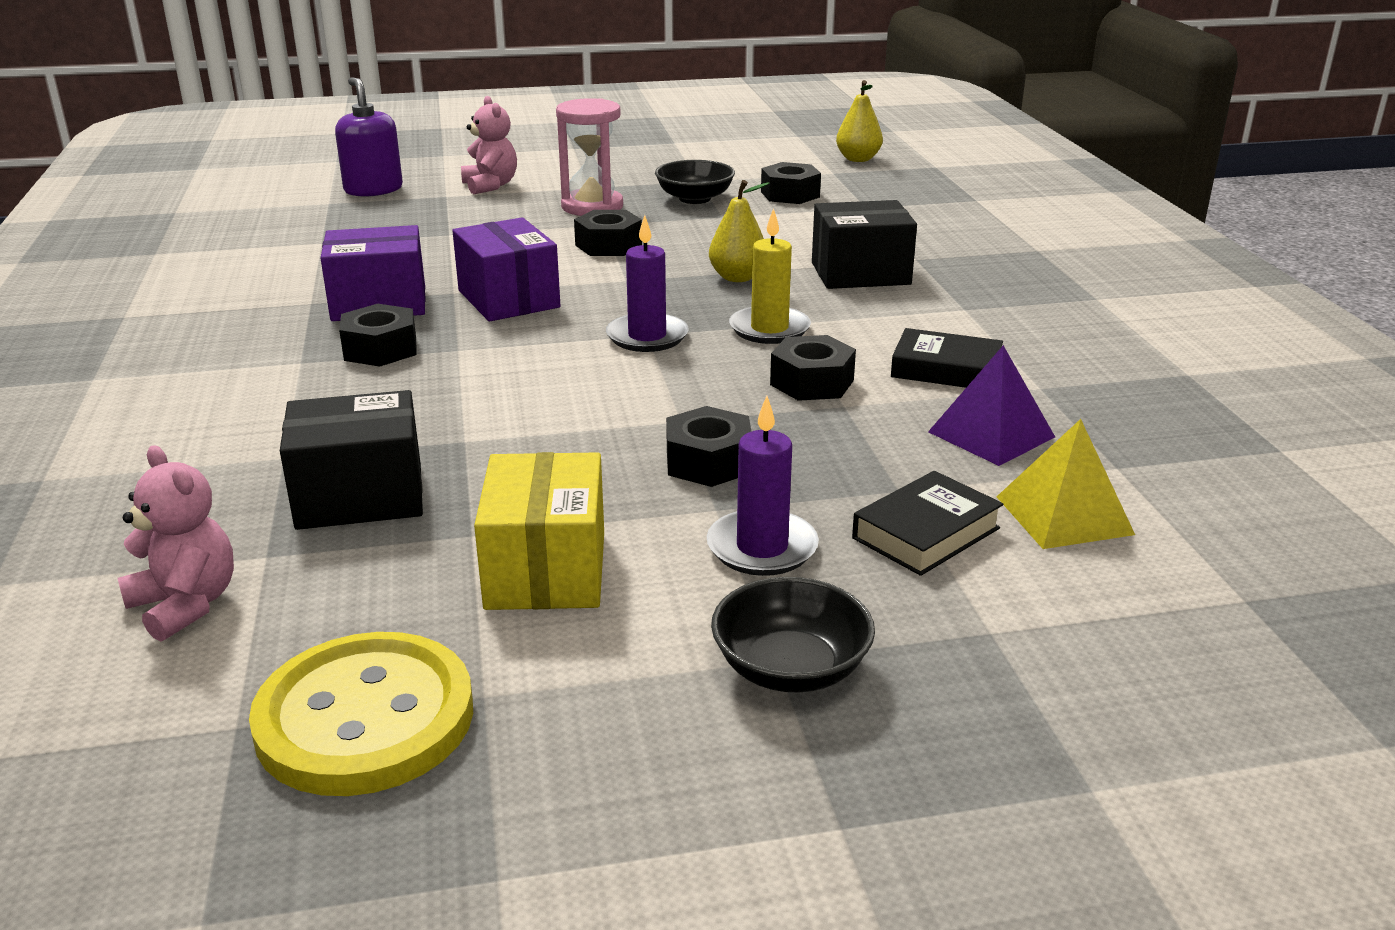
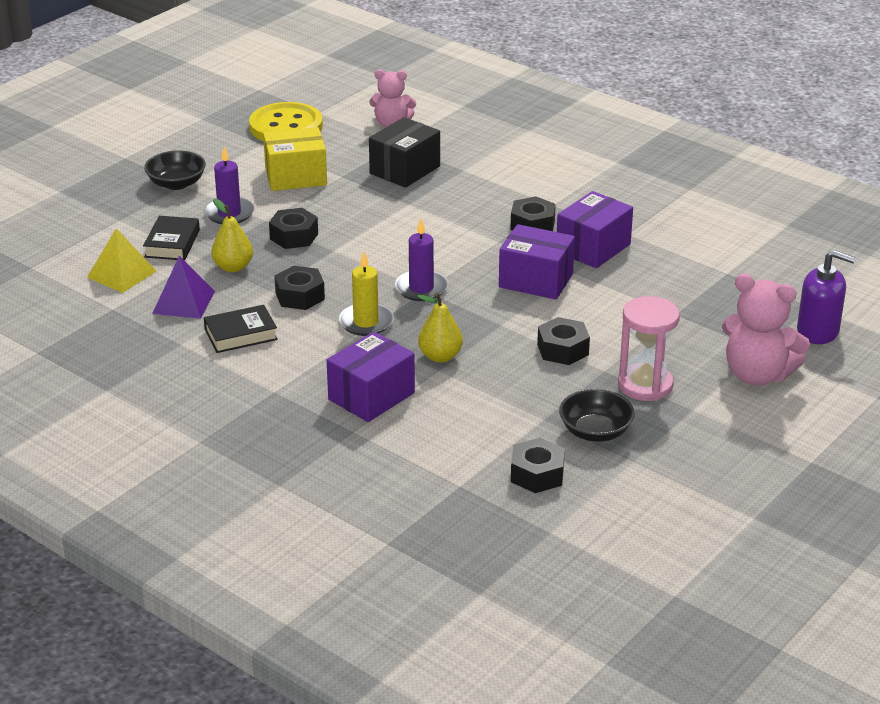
camera: 140 degrees right, 5 degrees up
(490, 186) = (757, 375): pink teddy bear -> pink teddy bear, size x1.53
(546, 570) = (296, 177): yellow box -> yellow box turned 60 degrees counterclockwise
(858, 159) = (560, 570): yellow pear -> yellow pear (233, 267)
(860, 273) = (371, 396): black box -> purple box

